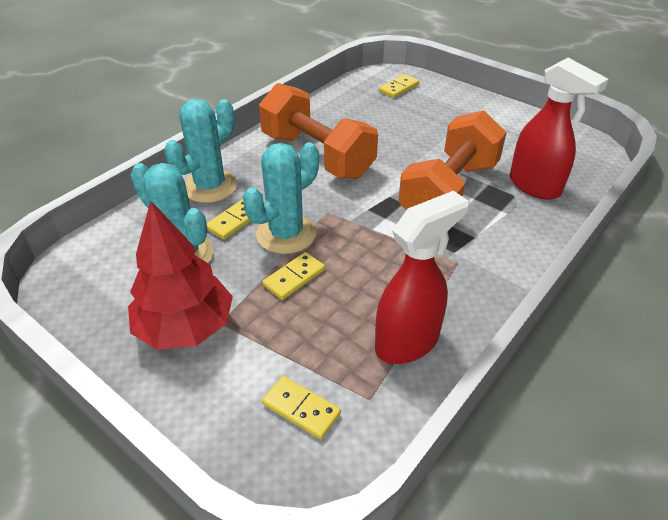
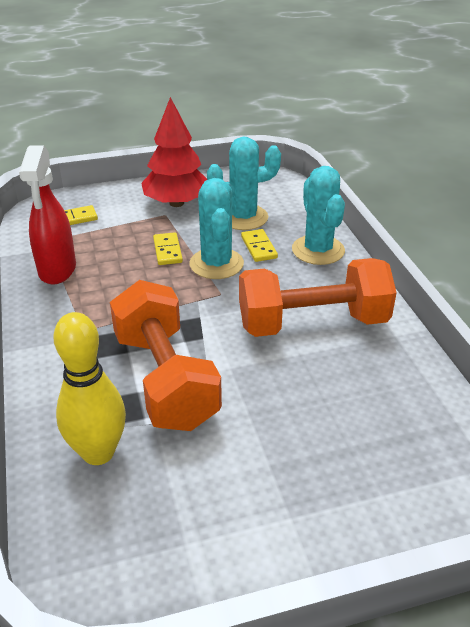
camera: 125 degrees right, 5 degrees down
(399, 88) = (424, 473): yellow domino -> none
(535, 186) = (98, 452): red spray bottle -> yellow bowling pin

